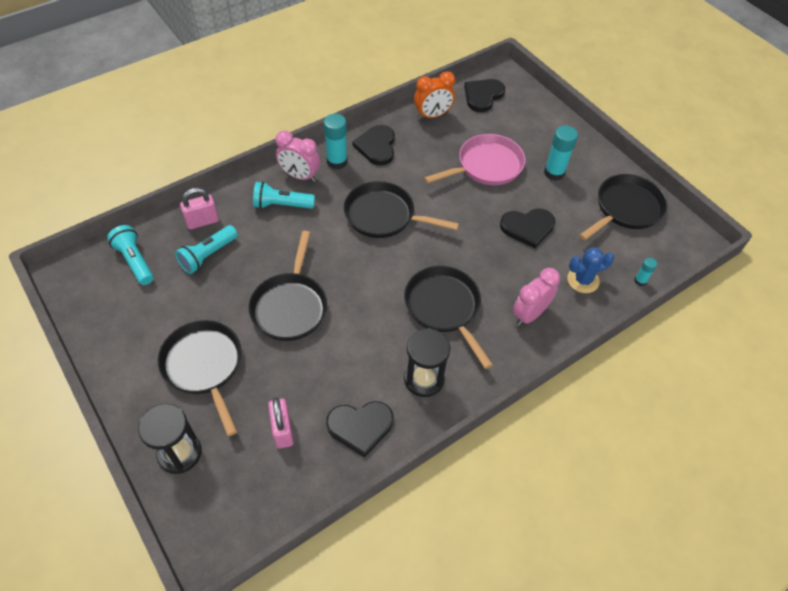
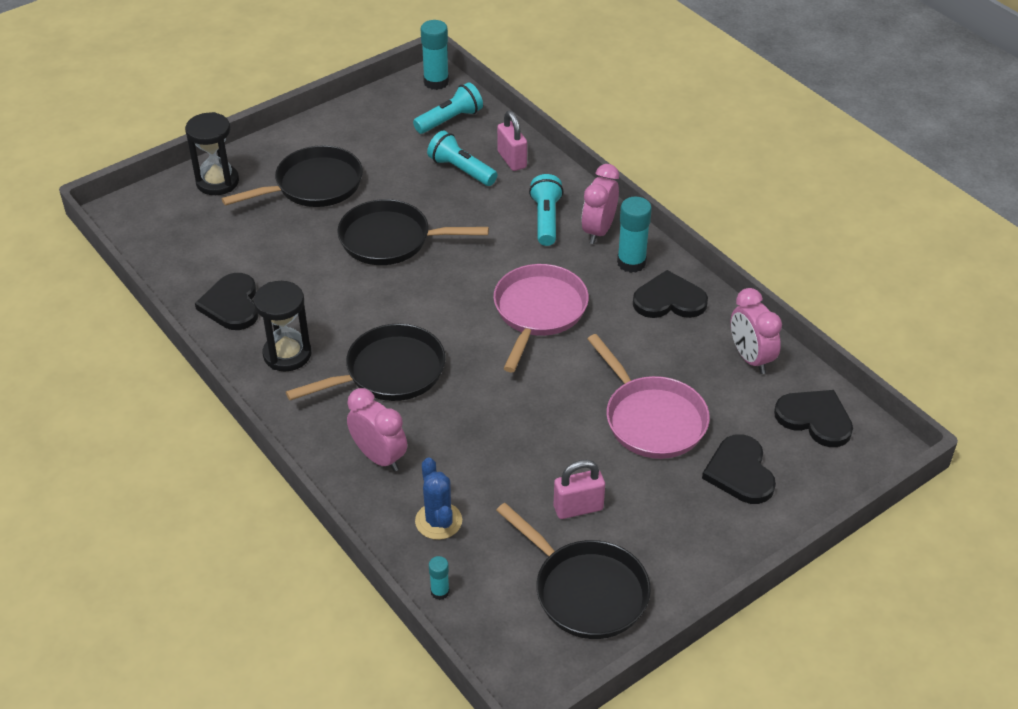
camera: 90 degrees right, 10 degrees down
(282, 430) = (234, 247): pink padlock -> pink padlock (578, 508)
(384, 216) = (538, 312): black pan -> pink pan
(432, 115) = (750, 358): orange clock -> pink clock
(527, 227) = (533, 463): black heart -> black heart (740, 472)
(554, 173) = (652, 502): turquoise glue stick -> turquoise glue stick (436, 82)

